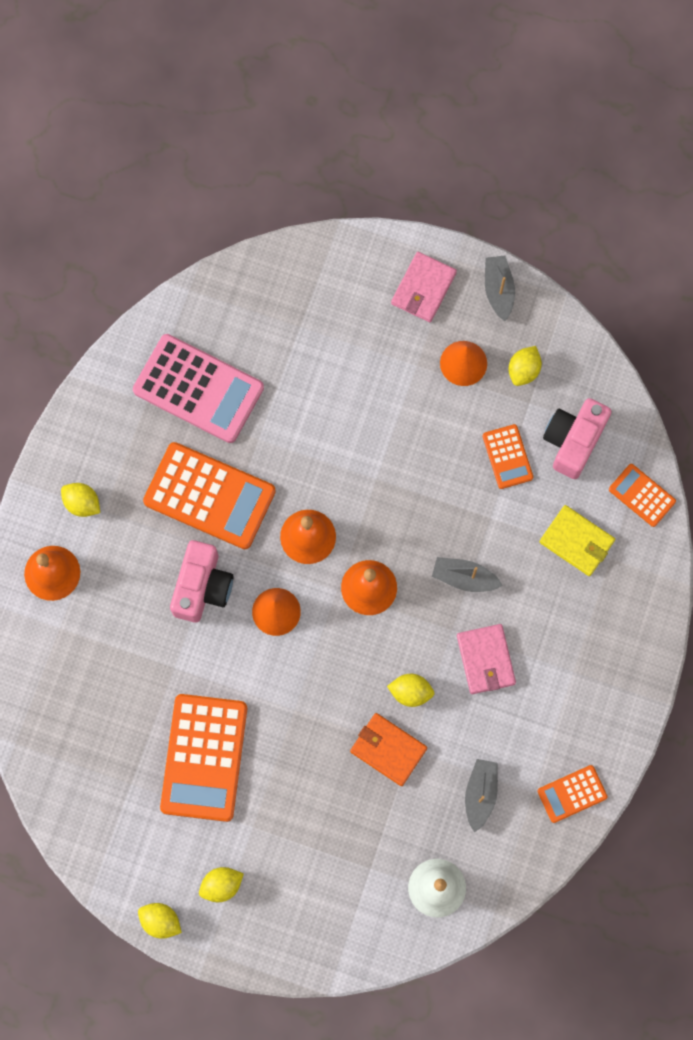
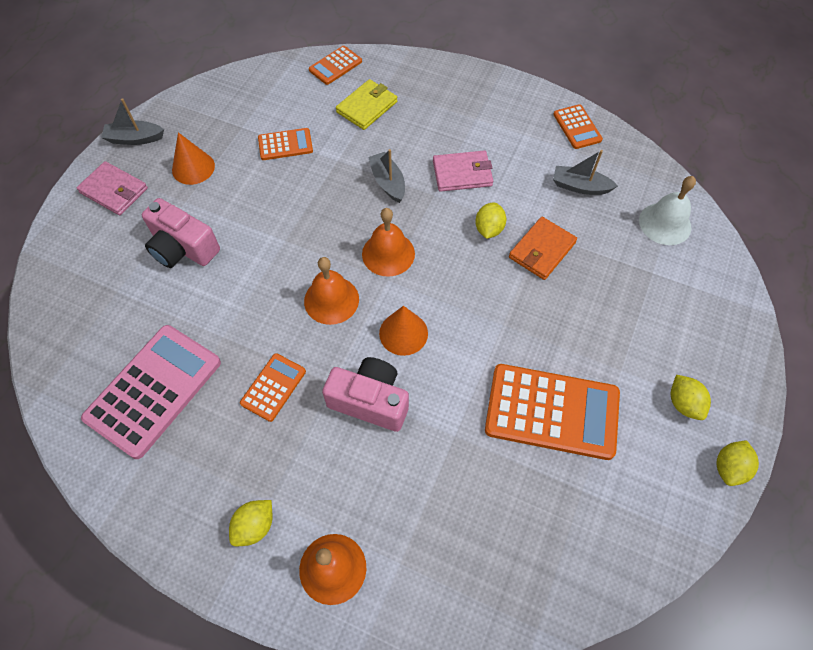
camera: 85 degrees left, 15 degrees down
(209, 496) = (273, 387): orange calculator -> orange calculator, size x0.51
(464, 577) = (388, 182): grey boat -> grey boat turned 135 degrees clockwise
(523, 370) = (212, 128): yellow lemon -> none
(573, 441) = (281, 102): pink camera -> pink camera (183, 248)

